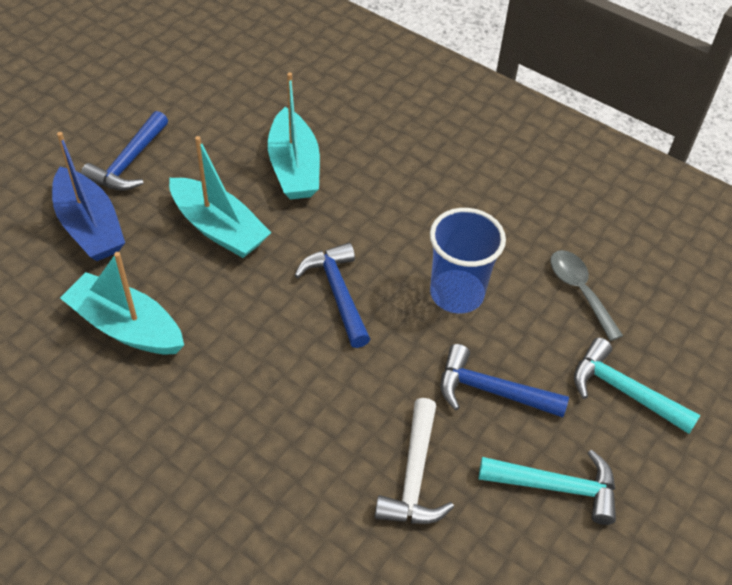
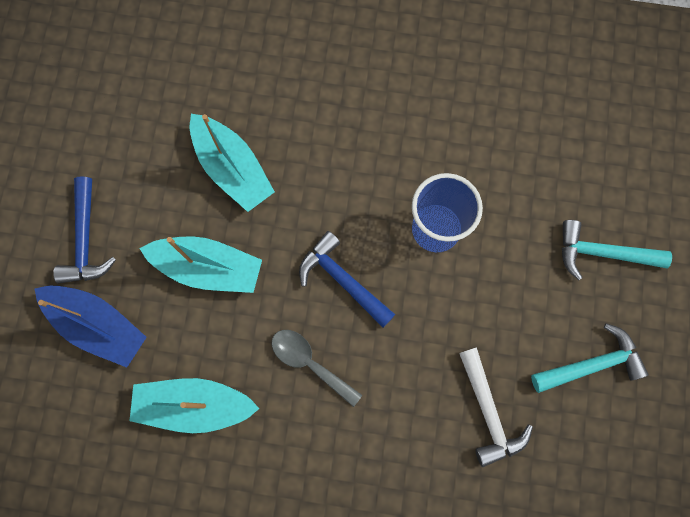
camera: 25 degrees left, 25 degrees up
(491, 391) = (506, 307): blue hammer -> none
(580, 291) = (528, 174): grey spoon -> grey spoon (310, 363)

